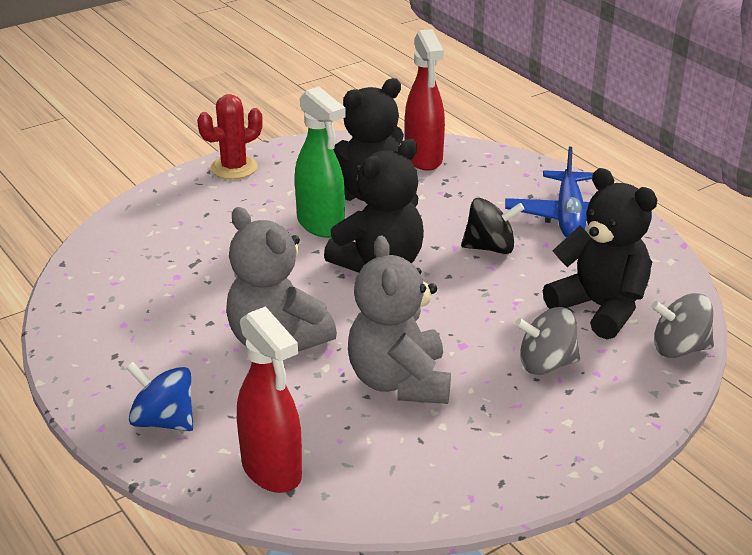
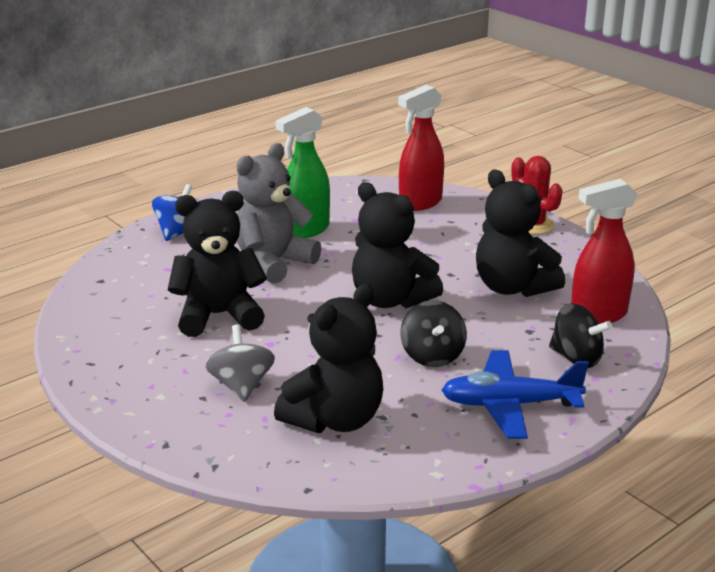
camera: 85 degrees right, 5 degrees down
(272, 471) = (121, 272): red spray bottle -> red spray bottle (420, 203)
(321, 225) = (447, 270): green spray bottle -> green spray bottle (306, 230)
(399, 382) = (218, 315): grey teddy bear -> black teddy bear
(495, 178) = (576, 358): none -> black spinning top
(679, 349) = (267, 467): grey spinning top -> none

